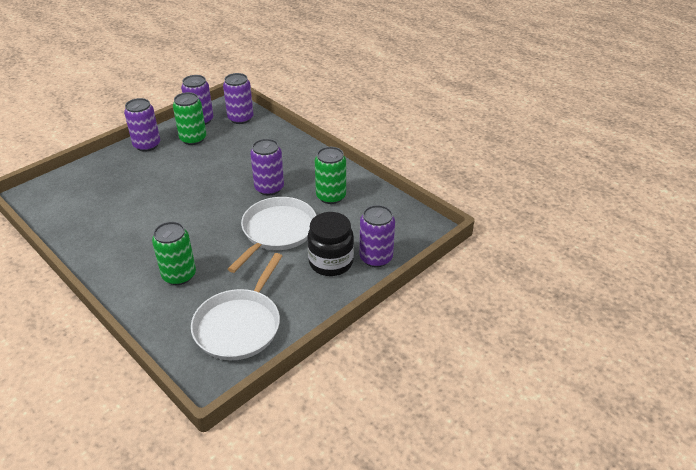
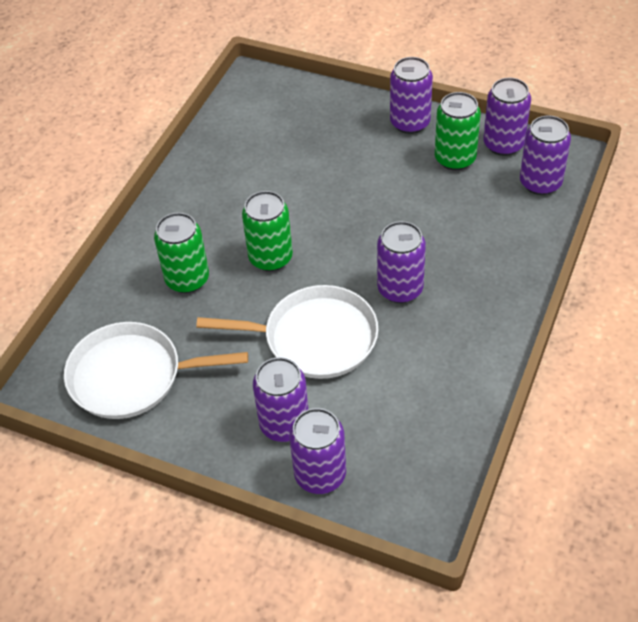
camera: 70 degrees right, 10 degrees up
(331, 196) = (424, 367): green can -> green can (270, 258)
(331, 262) = (284, 424): black jar -> purple can

